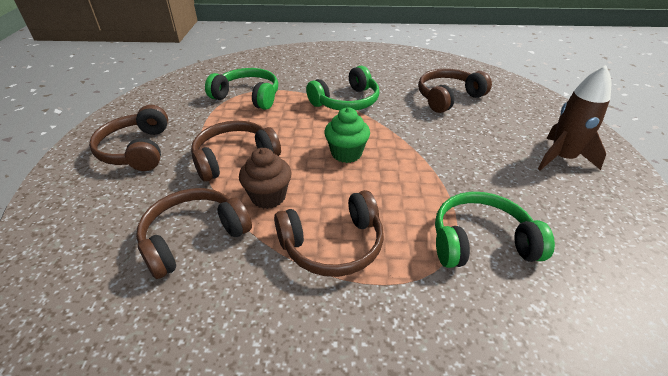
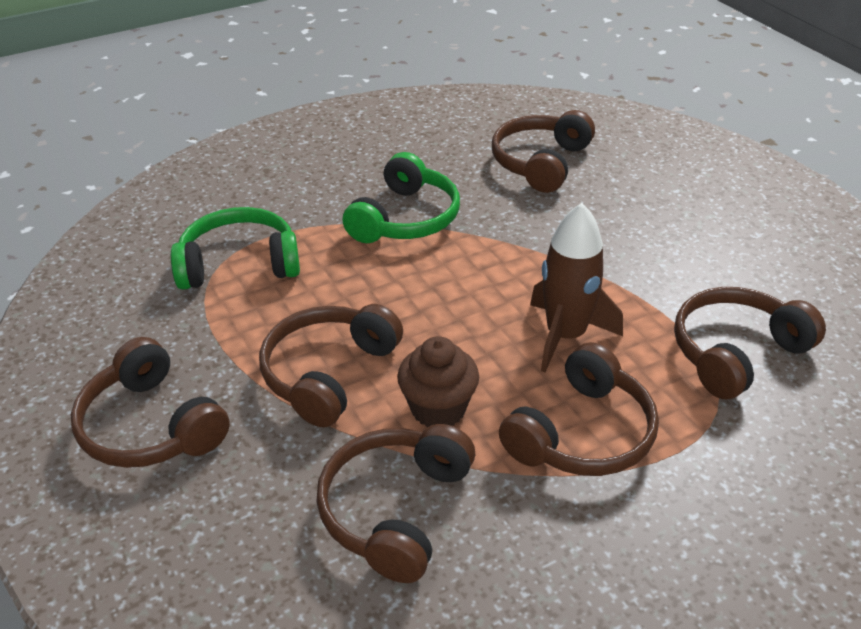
camera: 30 degrees left, 0 degrees up
(346, 153) = (482, 302): green cupcake -> none
(481, 242) = (736, 353): green headphones -> brown headphones
(561, 158) = (739, 207): brown rocket -> brown rocket (565, 336)

